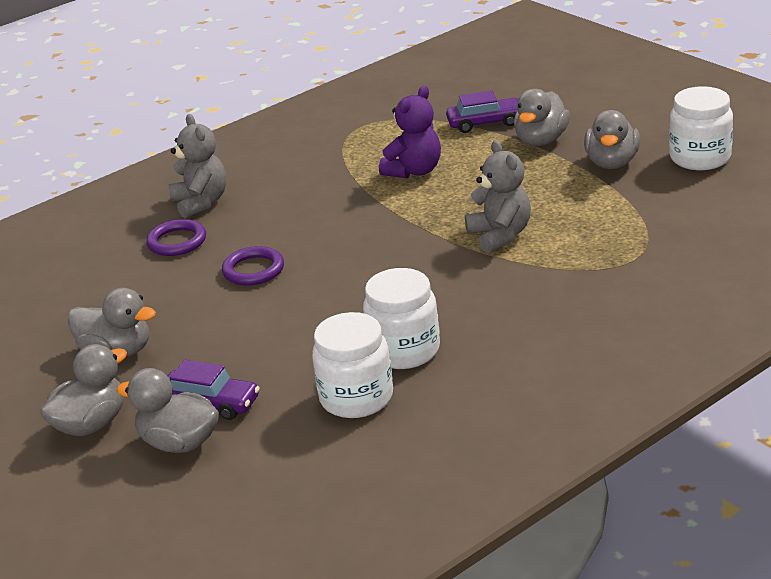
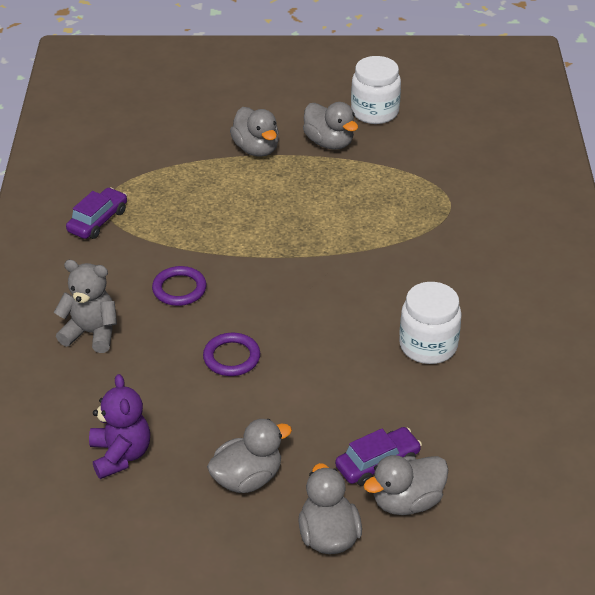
camera: 55 degrees left, 10 degrees up
(177, 242) = (132, 374): purple ring -> purple ring (179, 289)
(356, 398) = (455, 394): white jar -> none
(414, 171) = (210, 218): purple teddy bear -> purple teddy bear (120, 455)
(485, 123) = (194, 154): purple car -> purple car (98, 221)
(500, 235) = (349, 233): grey teddy bear -> none

